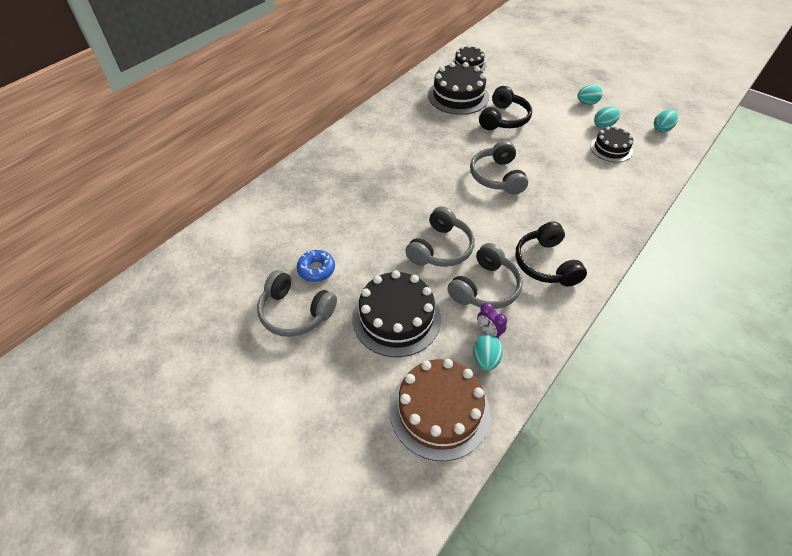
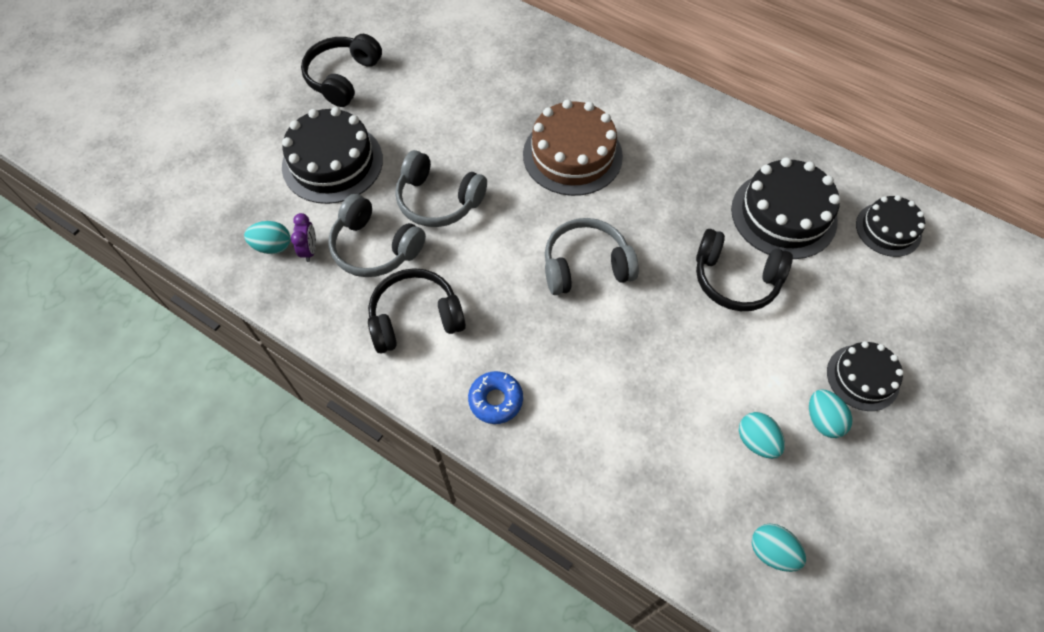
camera: 85 degrees right, 10 degrees up
(295, 312) = (343, 78): grey headphones -> black headphones
(316, 269) = (402, 86): blue donut -> blue donut (495, 400)
(439, 411) = (216, 205): brown cake -> brown cake (572, 155)
(489, 331) = (310, 250): purple clock -> purple clock turned 135 degrees clockwise
(611, 148) = (688, 443): black cake -> black cake (862, 377)

